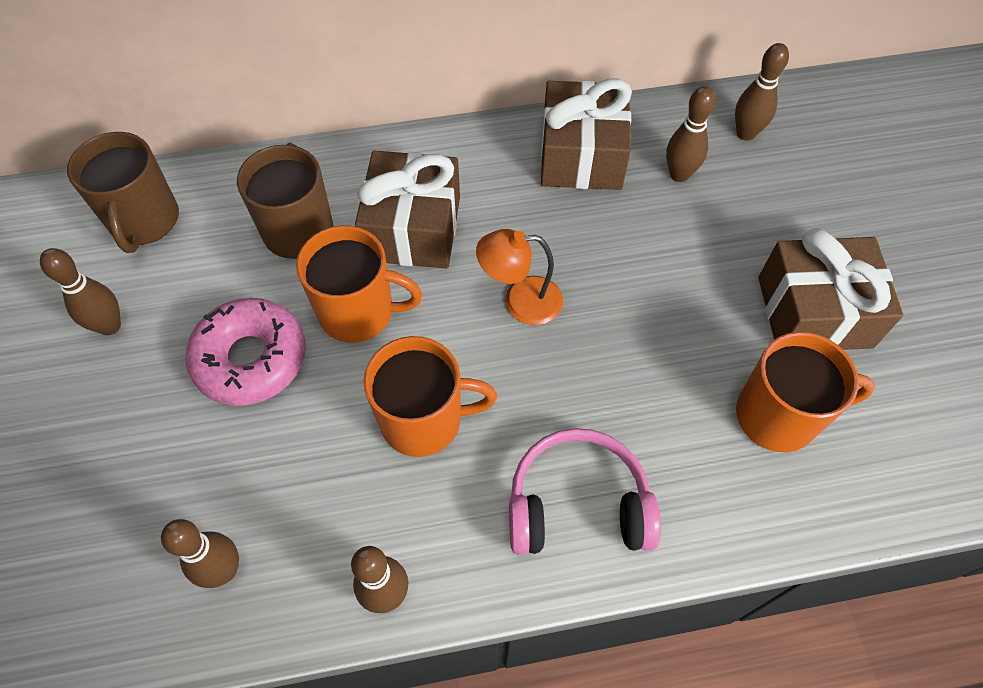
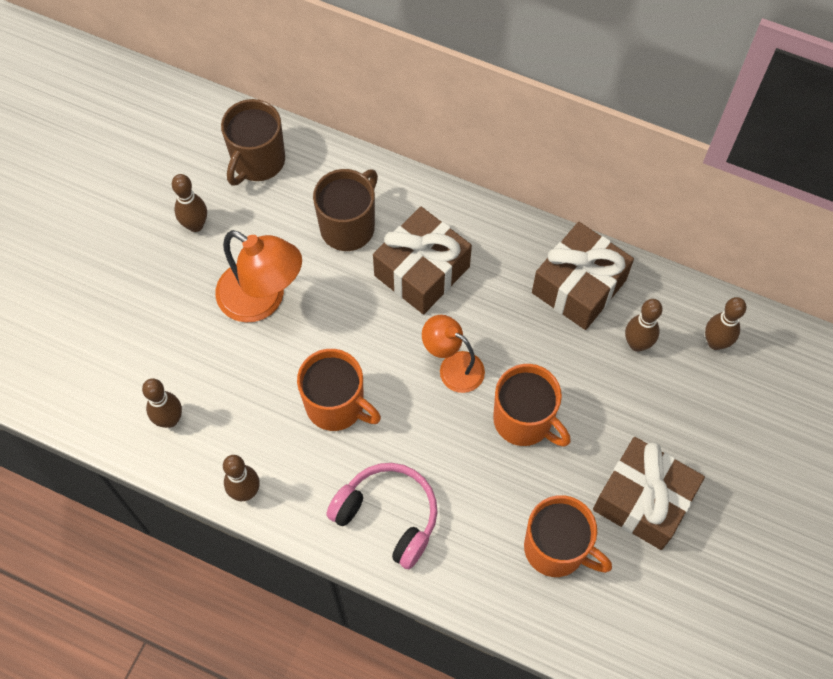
camera: 35 degrees right, 5 degrees up
(251, 359) = (262, 300): pink donut -> orange lamp
(359, 312) = (346, 309): orange mug -> orange mug (524, 421)

